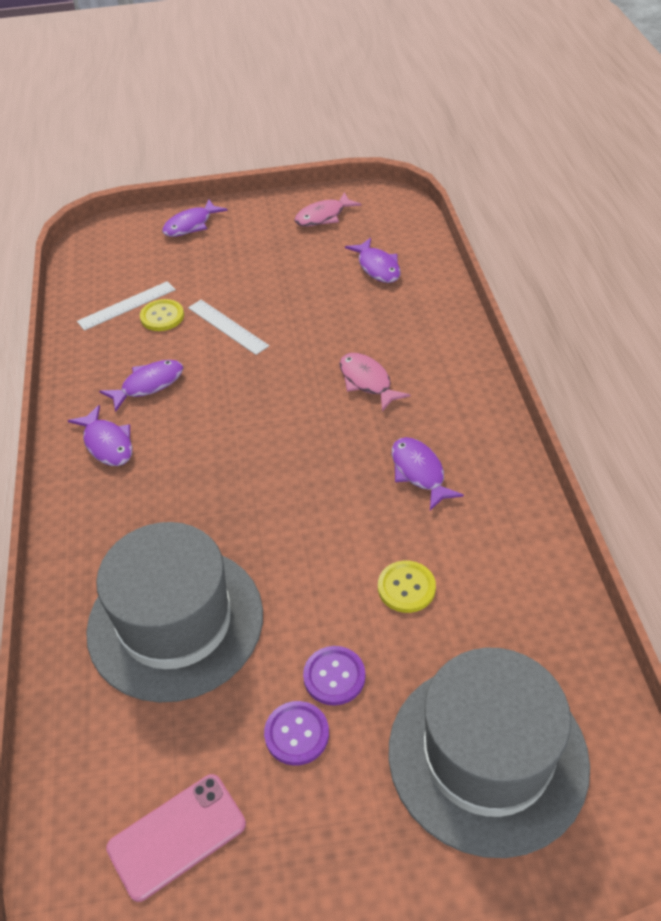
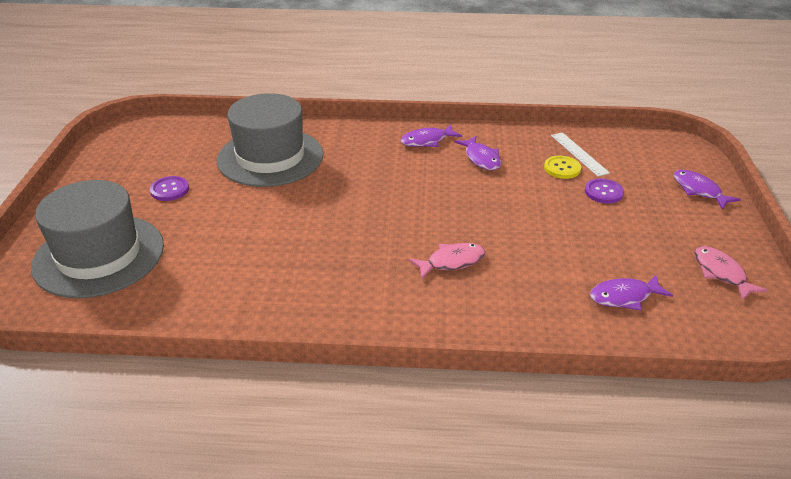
camera: 100 degrees right, 10 degrees down
(177, 836) = (147, 150): pink phone -> none
(227, 326) = (543, 198): white ruler -> none
(334, 676) = (194, 207): purple button -> purple button (603, 192)
(406, 588) = (236, 246): yellow button -> none
(419, 472) = (336, 272): purple fish -> none

